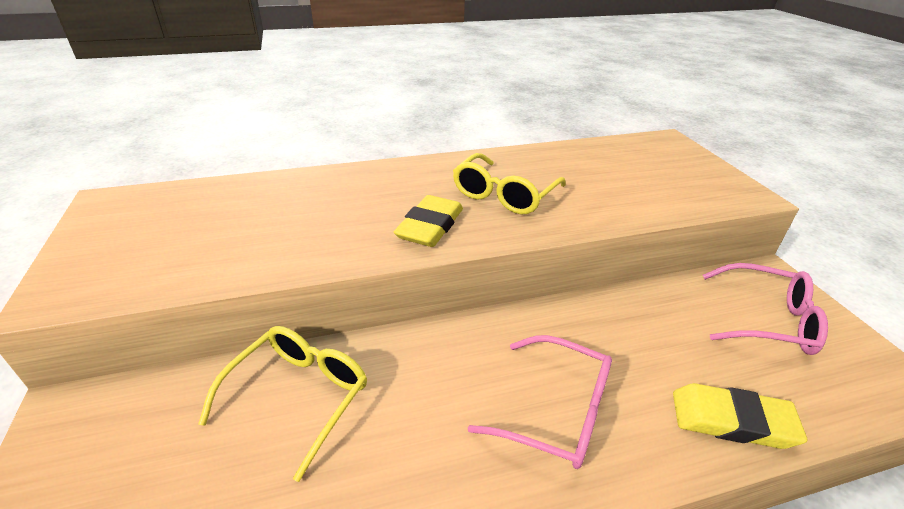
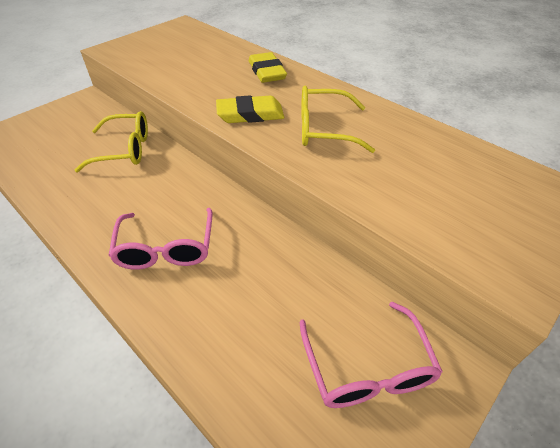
camera: 60 degrees right, 10 degrees up
(732, 420) = (211, 351): yellow eraser -> yellow eraser (267, 72)

